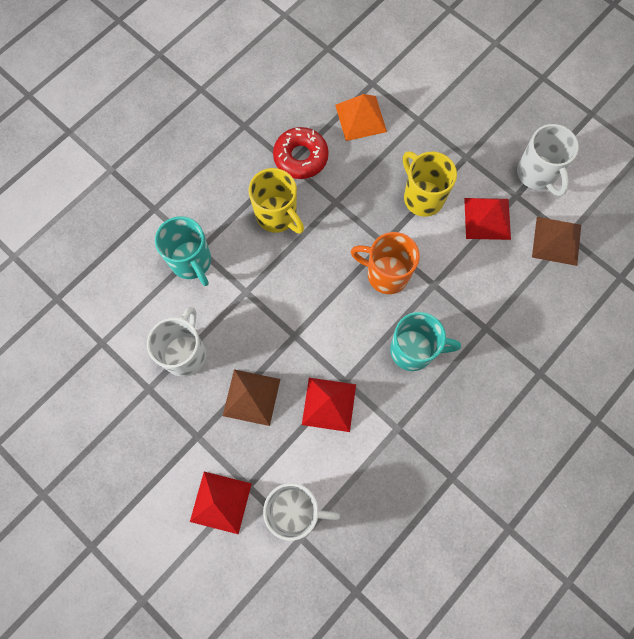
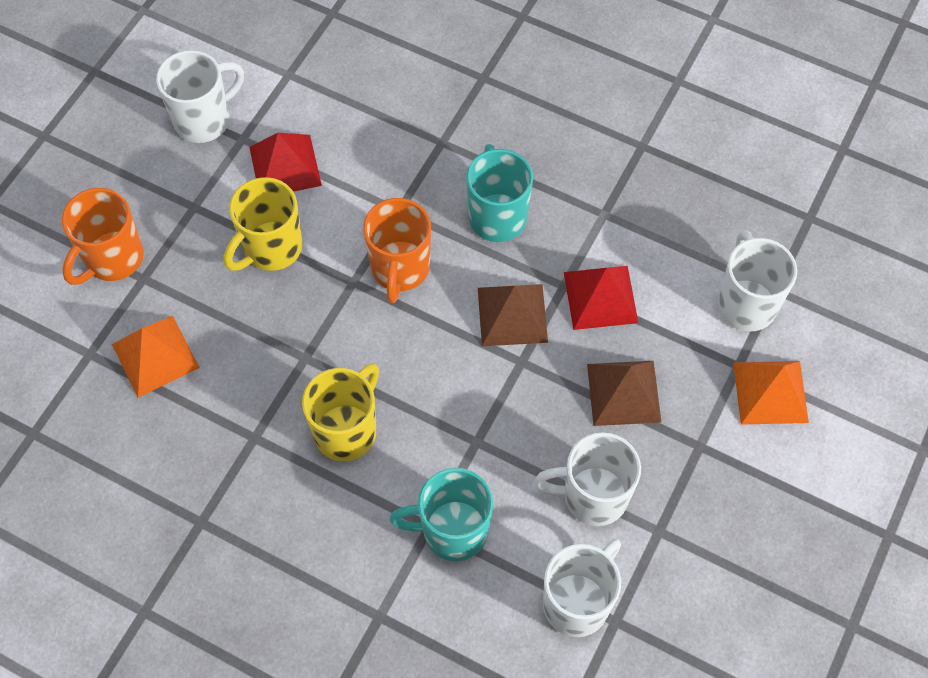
camera: 105 degrees left, 10 degrees down
(121, 323) = (577, 602): none -> white mug
(191, 262) = (452, 531): turquoise mug -> turquoise mug turned 135 degrees counterclockwise
(220, 502) = (770, 392): red pyramid -> orange pyramid
(301, 157) = (240, 423): red donut -> none
(437, 104) = (113, 259): none -> orange mug
(556, 241) = (298, 84): brown pyramid -> brown pyramid (512, 314)

